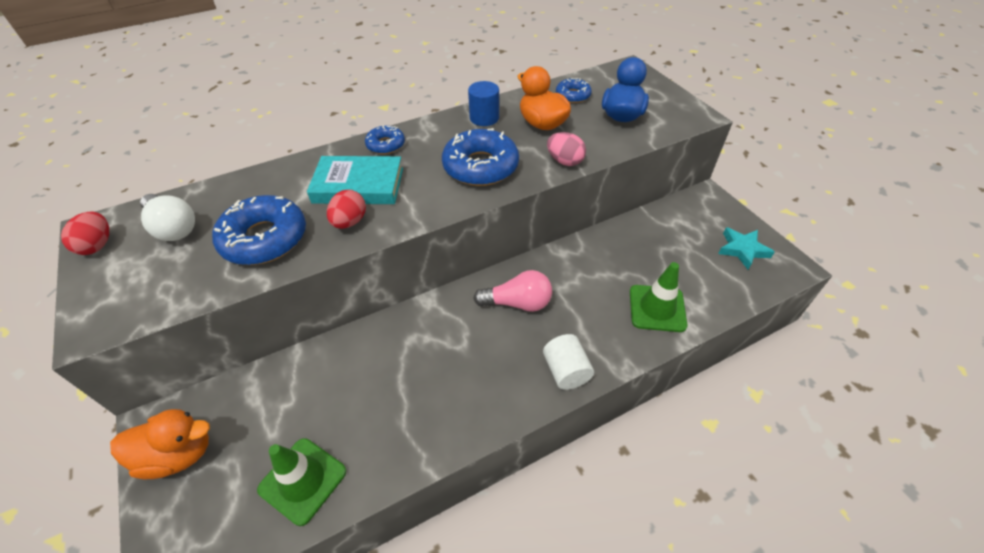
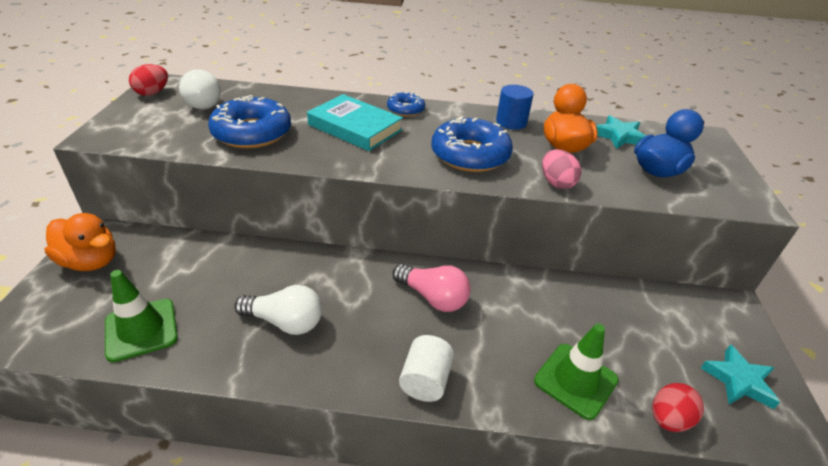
camera: 30 degrees right, 10 degrees down
(350, 222) = (321, 148): red egg -> red egg (668, 419)
(422, 393) = (285, 322): none -> white light bulb
(572, 95) = (619, 136): blue donut -> turquoise star

